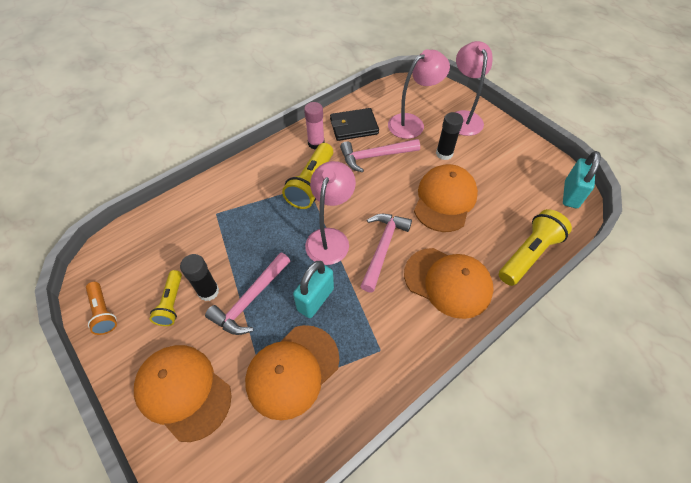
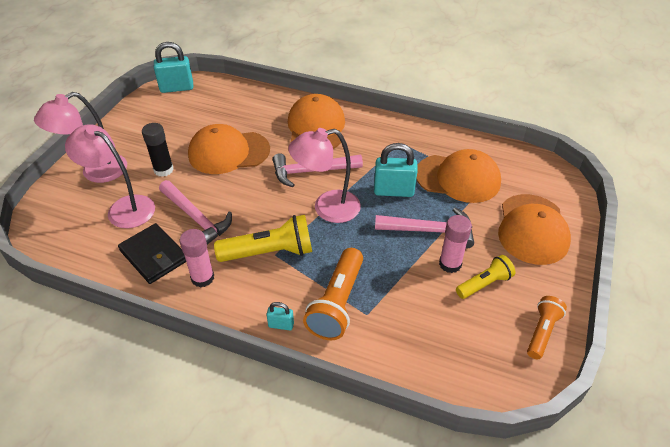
camera: 120 degrees left, 10 degrees down
(208, 291) = (450, 264): black glue stick -> pink glue stick
(238, 201) = (337, 304): none -> orange flashlight
(248, 167) = (281, 325): none -> turquoise padlock
(528, 254) = (257, 96): yellow flashlight -> none

